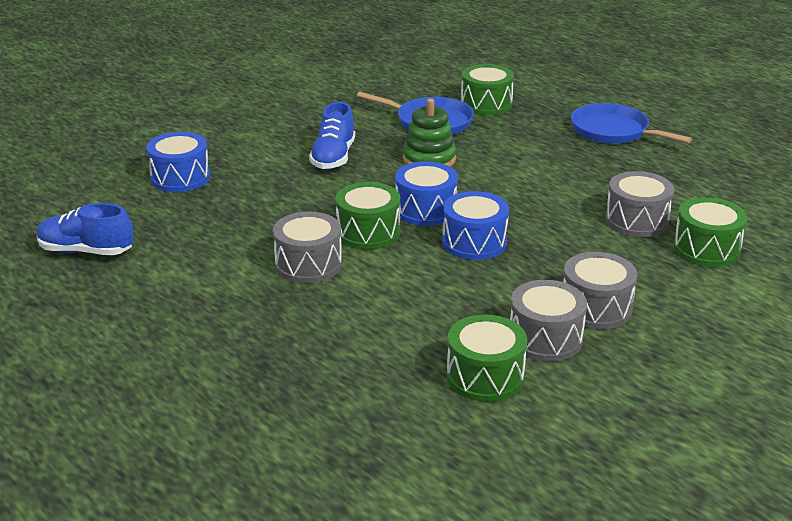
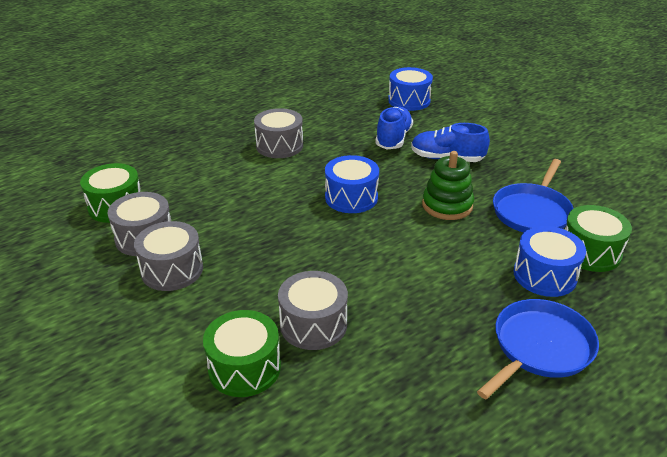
camera: 95 degrees right, 5 degrees up
(86, 251) = (315, 78): blue shoe -> blue shoe (393, 139)
(368, 232) = (319, 170): green drum -> none
(474, 242) = (293, 217): blue drum -> blue drum (544, 275)

